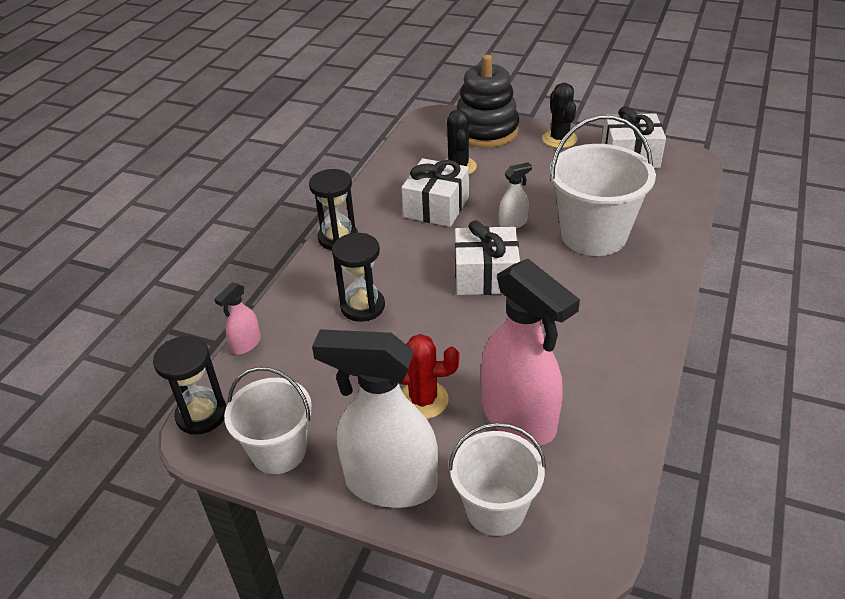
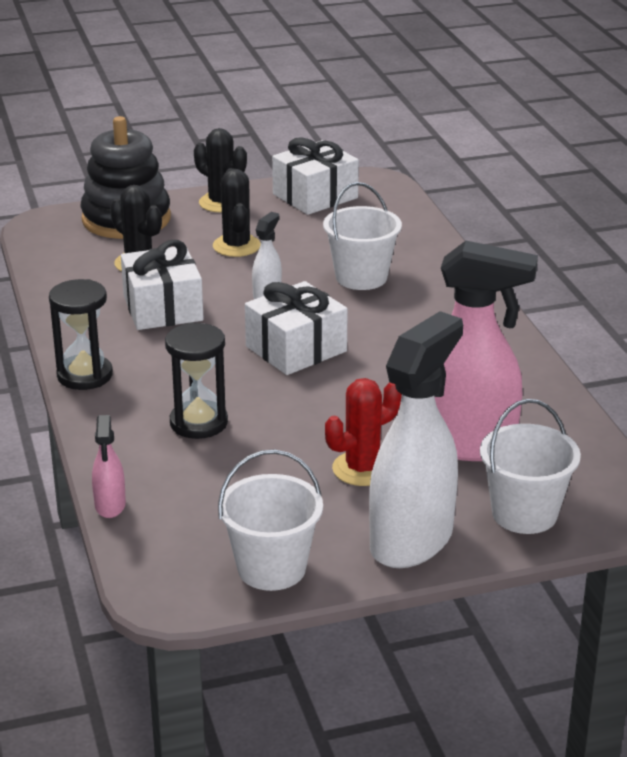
camera: 40 degrees left, 10 degrees down
(201, 415) = (146, 580): black hourglass -> none
(390, 483) = (412, 540): white spray bottle -> white spray bottle turned 150 degrees clockwise
(533, 176) = (236, 246): none -> black cactus
(593, 235) = (361, 277): white bucket -> white bucket, size x0.65

